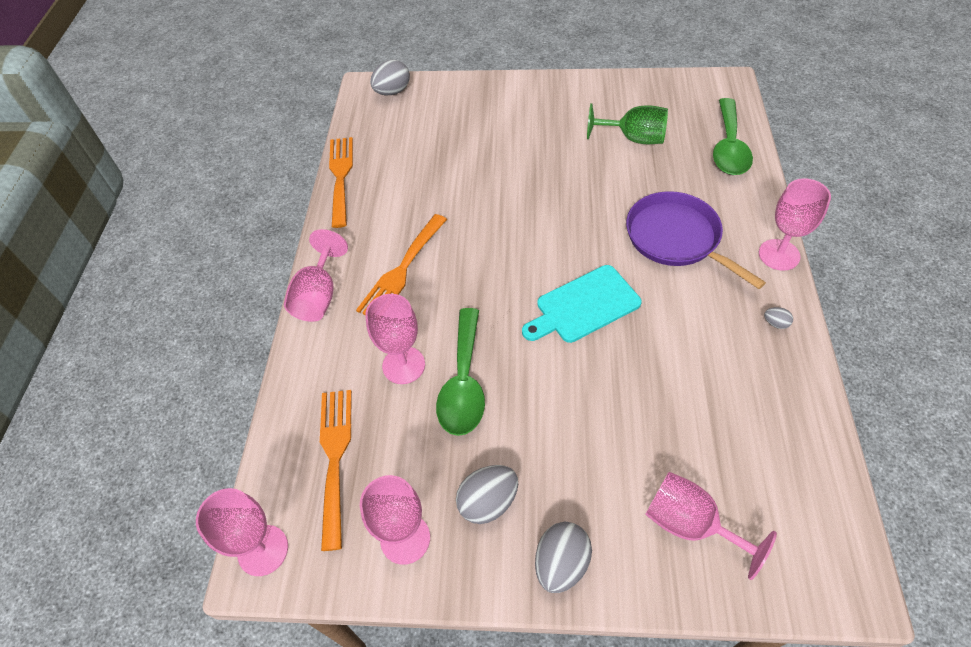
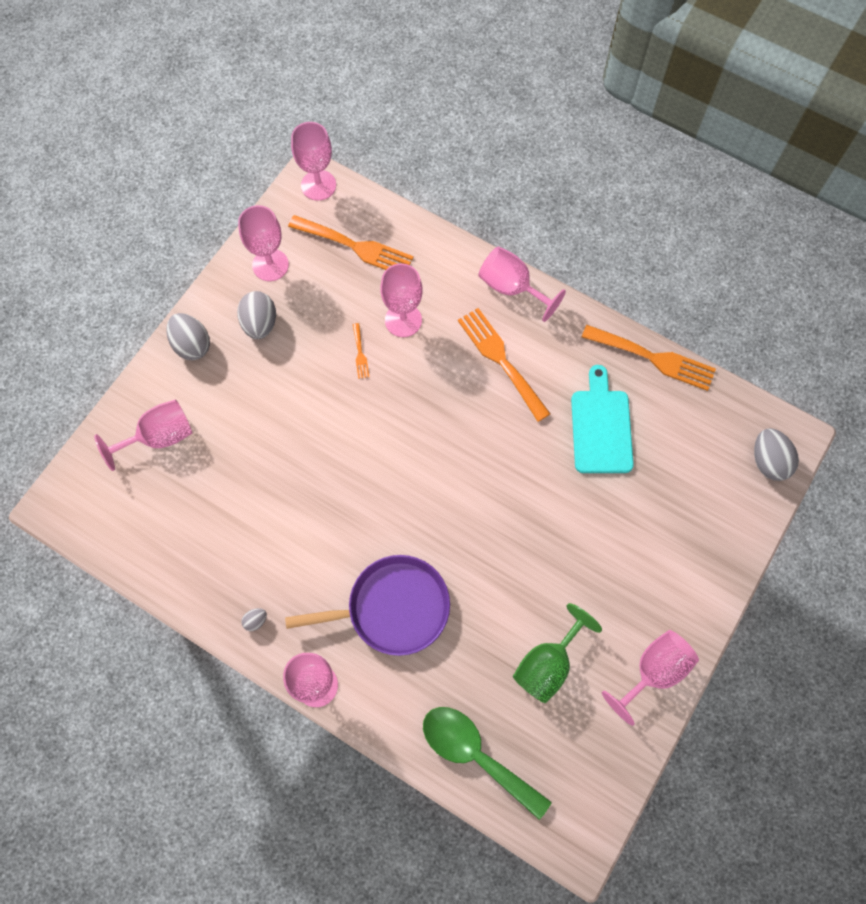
camera: 115 degrees right, 15 degrees up
(464, 383) = (360, 353): green spoon -> orange fork
(584, 306) = (372, 480): turquoise cutting board -> turquoise cutting board (601, 427)
(590, 91) = (653, 671): none -> pink goblet

